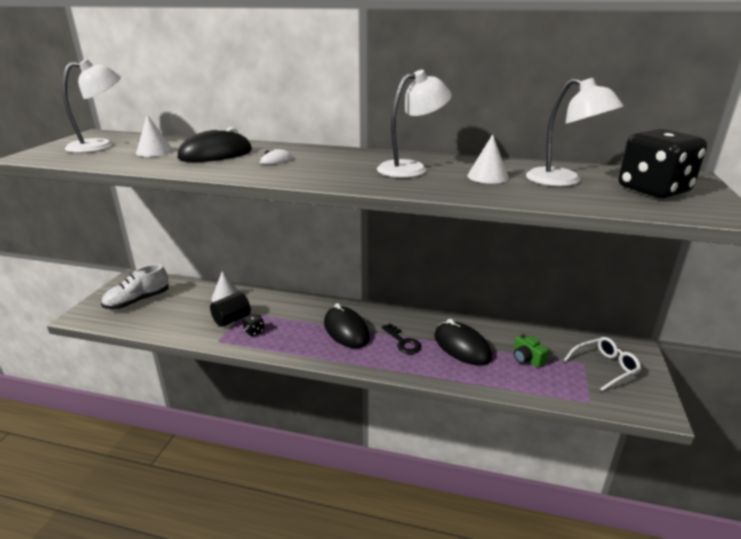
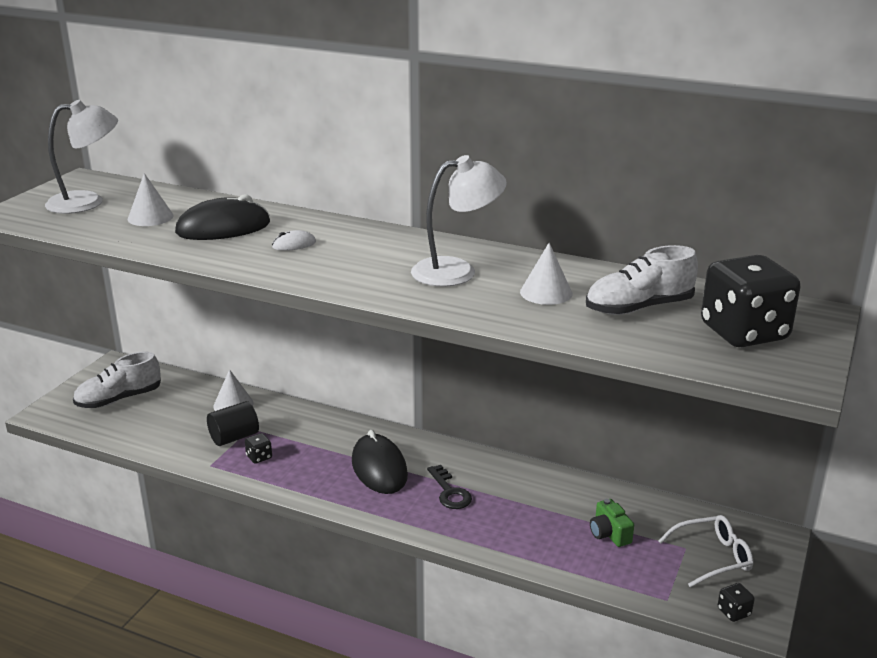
camera: 10 degrees right, 0 degrees up
(462, 347) = (527, 507): black mouse -> none
(563, 181) = (639, 308): white lamp -> white shoe
(641, 406) = (734, 612): none -> black dice

